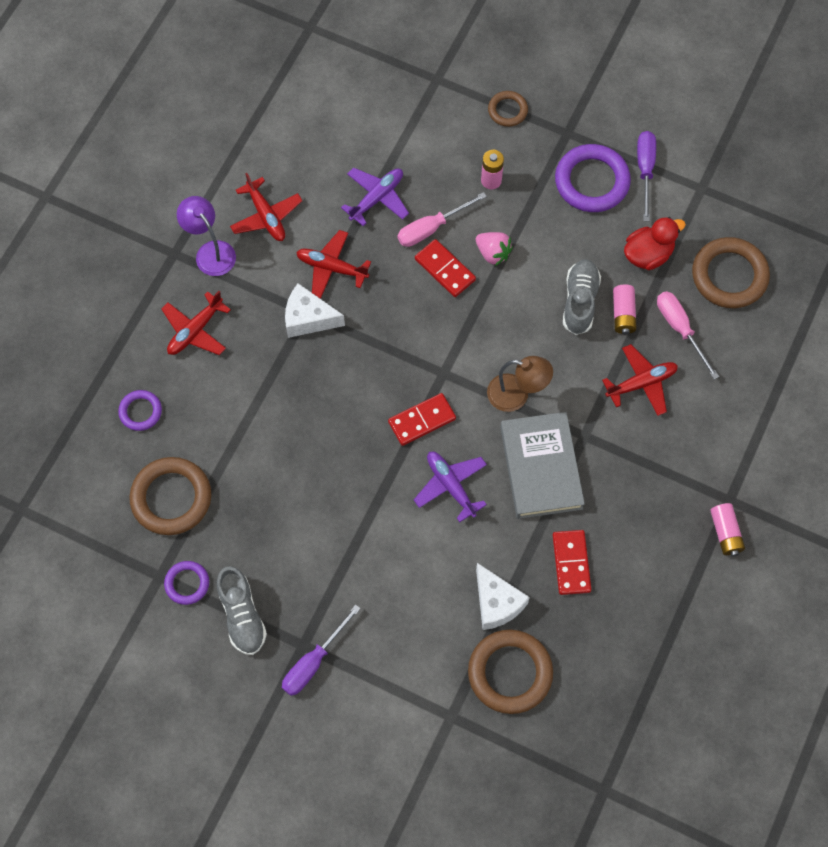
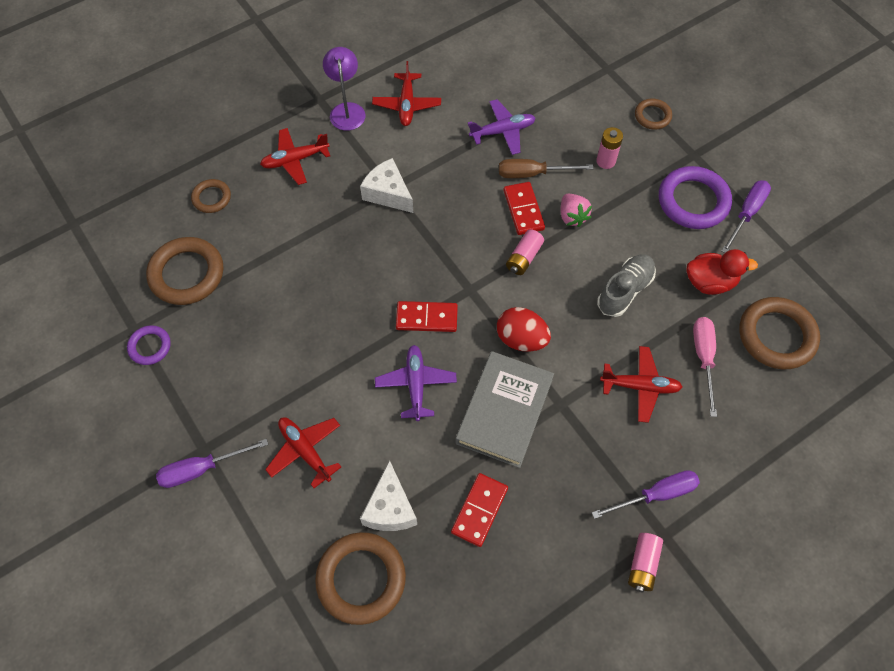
camera: 30 degrees right, 5 degrees down
(140, 411) = (211, 198): purple ring -> brown ring
(242, 615) = (173, 396): grey shoe -> none
(331, 268) = (432, 165): red plane -> red plane (305, 451)
(431, 228) = (532, 173): pink screwdriver -> brown screwdriver
(516, 395) = (521, 339): brown lamp -> red egg
(623, 314) = (658, 320): pink battery -> pink battery (524, 258)
(705, 470) = (656, 495): none -> purple screwdriver

